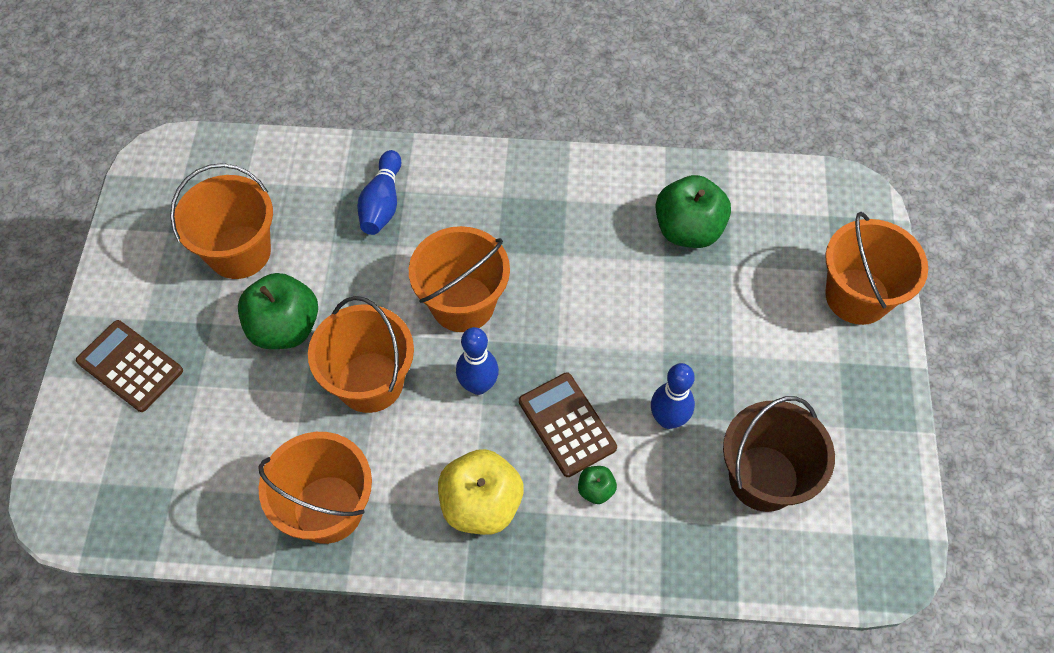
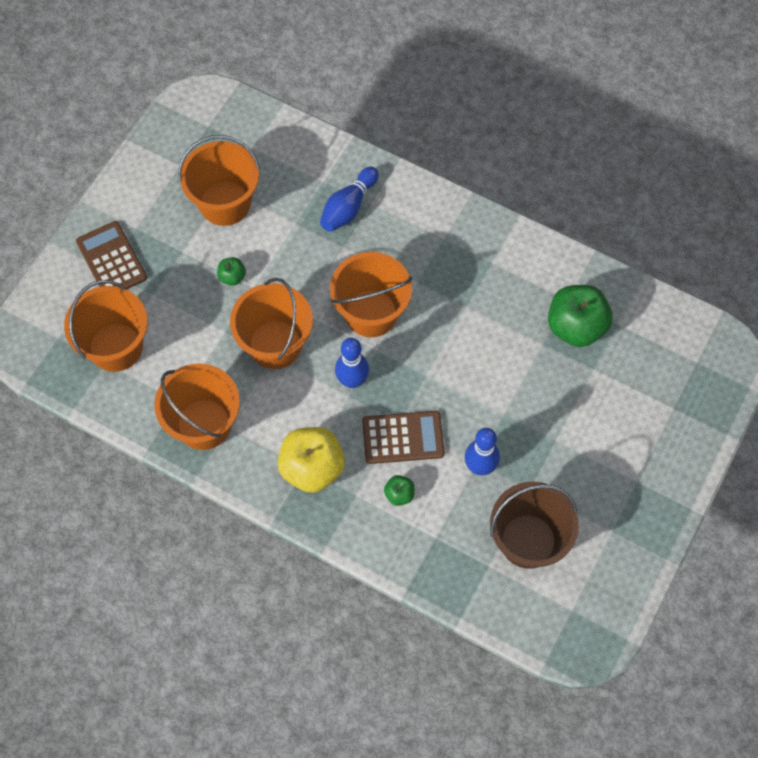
camera: 25 degrees right, 5 degrees up
(285, 328) = (232, 277): green apple -> green apple, size x0.46
(567, 424) = (403, 438): brown calculator -> brown calculator turned 90 degrees clockwise
(857, 296) = (681, 436): orange bucket -> orange bucket (116, 347)

